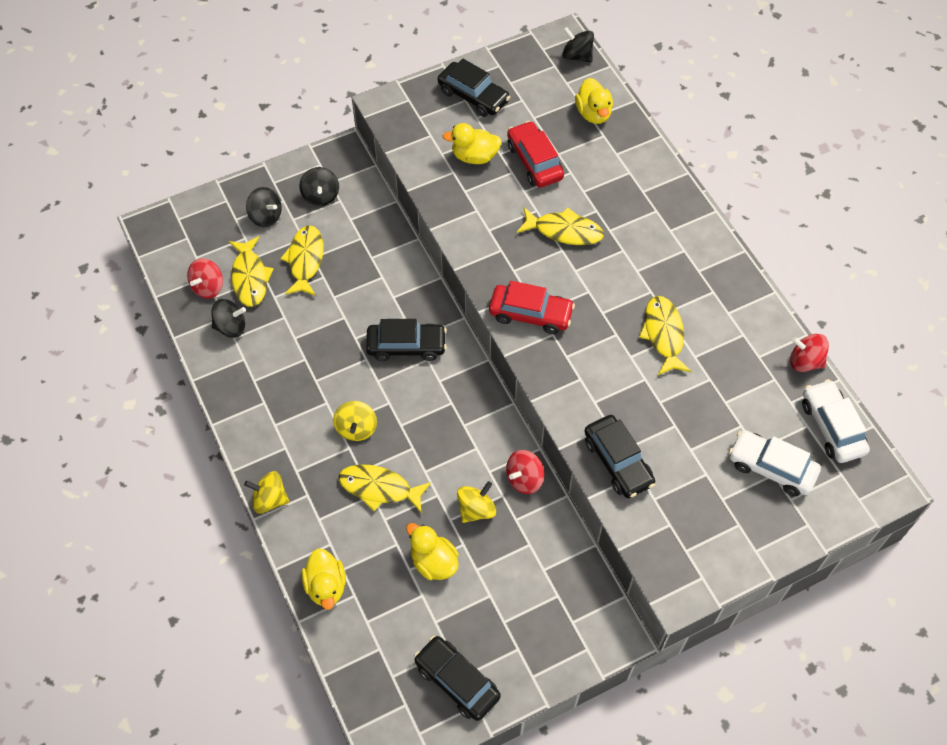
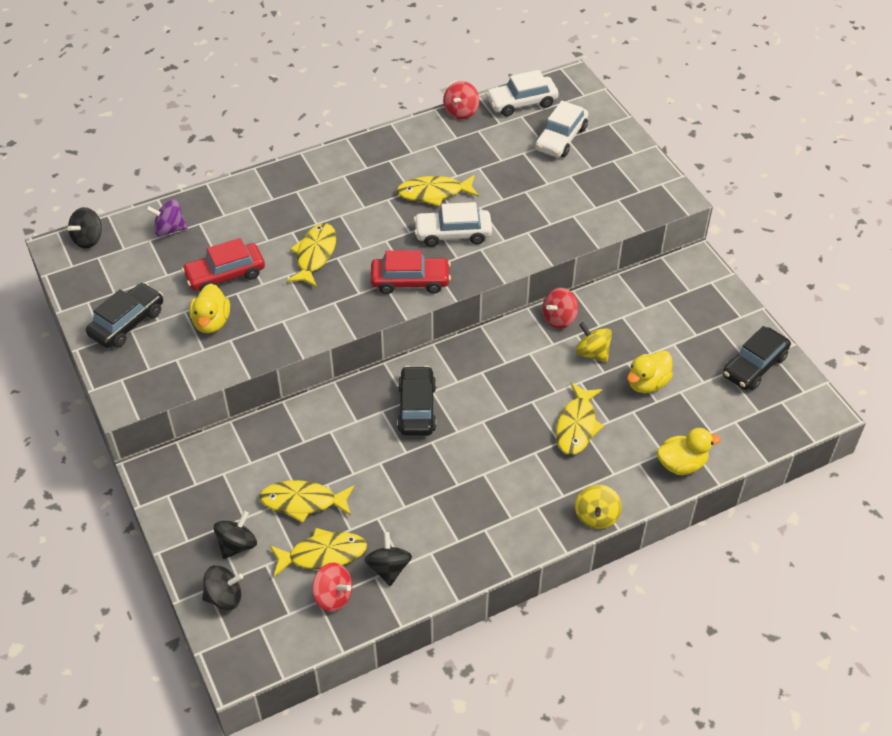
camera: 90 degrees left, 10 degrees down
(321, 196) = (214, 492): black spinning top -> black spinning top (224, 597)
(356, 428) = (512, 446): yellow spinning top -> none
(524, 479) = (559, 319): red spinning top -> red spinning top turned 90 degrees clockwise
(530, 314) = (410, 281): red car -> red car turned 75 degrees clockwise
(593, 113) = (169, 229): yellow duck -> purple spinning top
(601, 352) = (453, 234): none -> white car
(618, 461) = (562, 227): black car -> none

